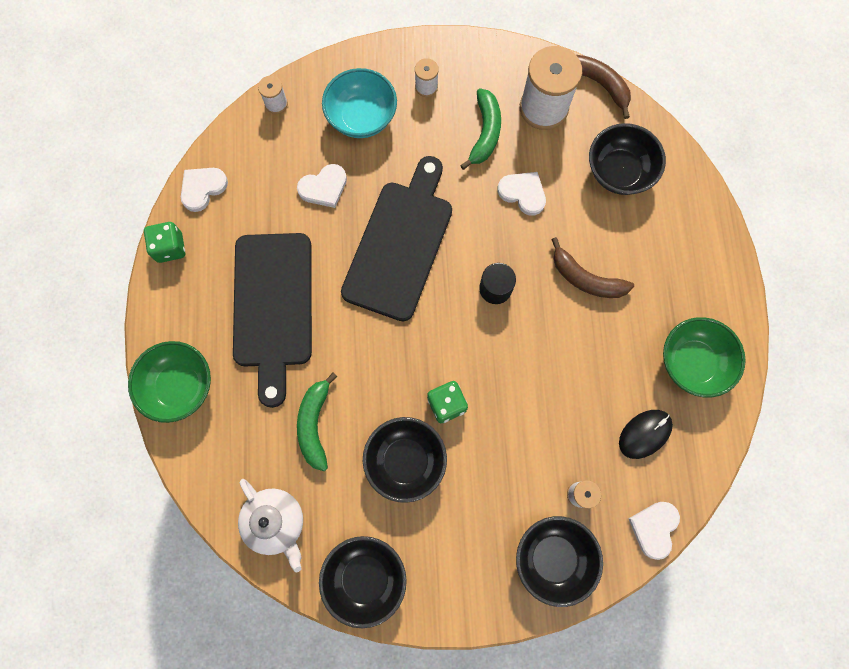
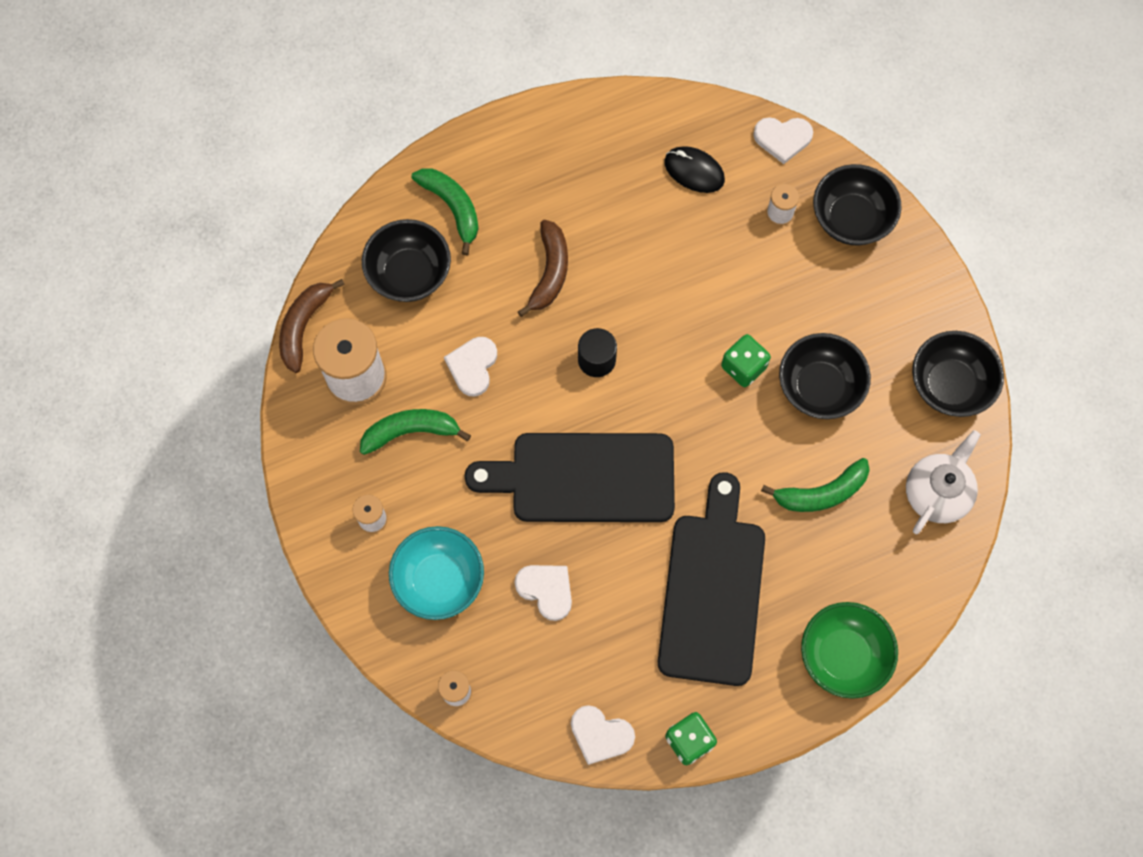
camera: 110 degrees left, 5 degrees down
(273, 307) = (712, 590): black cutting board -> black cutting board turned 60 degrees counterclockwise
(669, 222) = (452, 207): none -> green banana
(692, 362) = (602, 147): green bowl -> none

